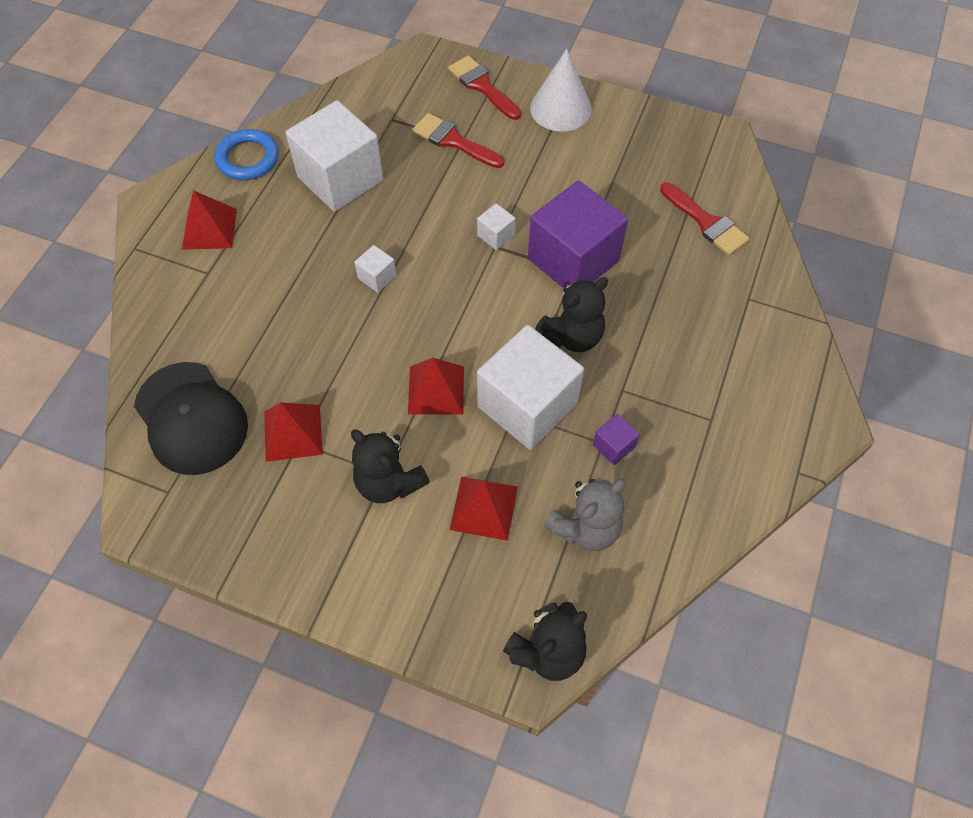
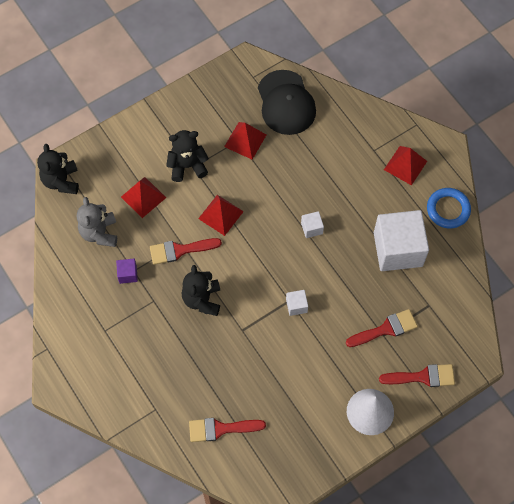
camera: 125 degrees right, 5 degrees up
(191, 418) = (286, 103): black cap -> black cap turned 105 degrees counterclockwise
(527, 405) = (180, 250): white cube -> red brush
(573, 260) = (249, 335): purple cube -> none

